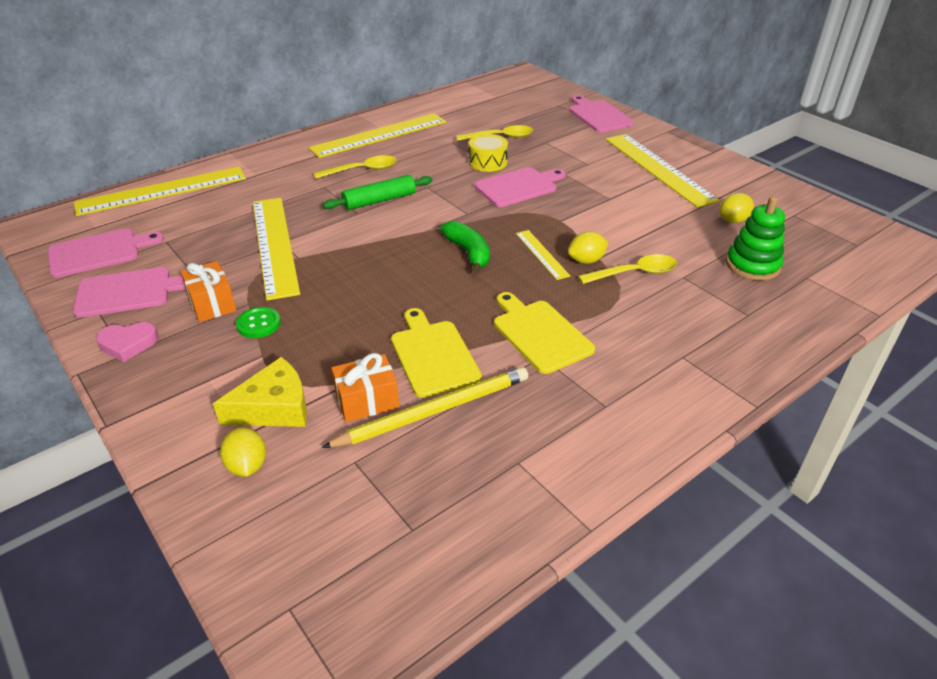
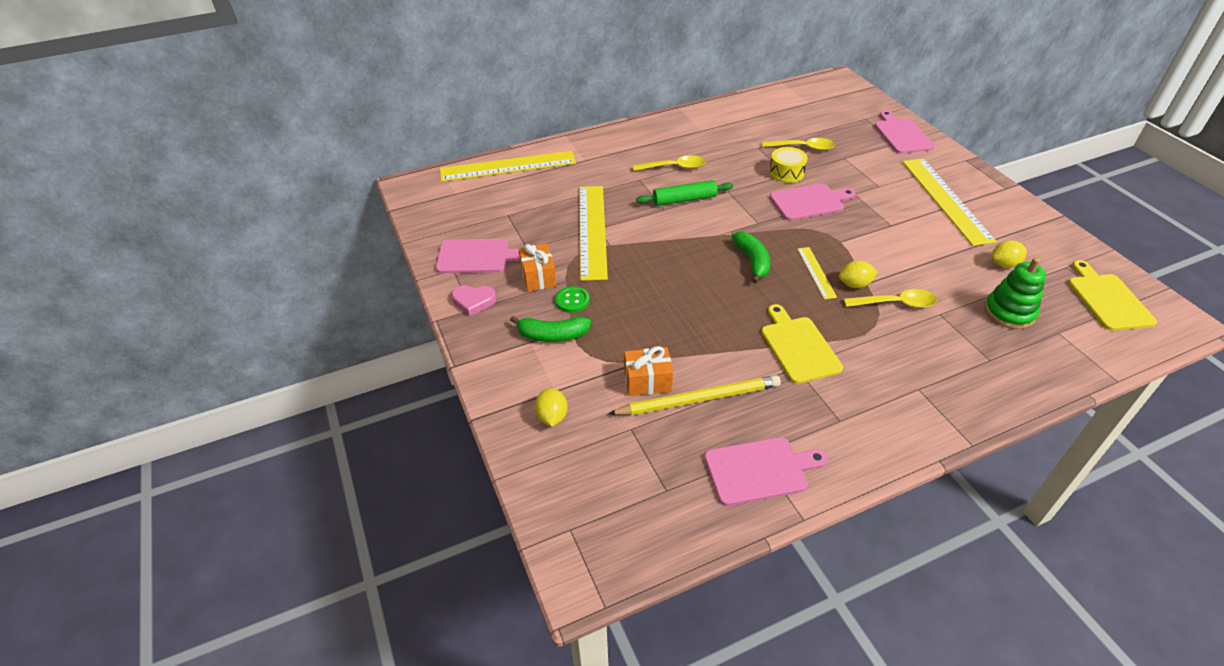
camera: 15 degrees right, 5 degrees up
(98, 252) = (456, 217): pink cutting board -> pink cutting board (759, 470)
(238, 367) = (553, 335): none -> green banana
(274, 407) = (576, 374): yellow cheese -> none
(379, 135) = (694, 132): yellow ruler -> none
(433, 355) = (706, 351): yellow cutting board -> yellow cutting board (1107, 299)

